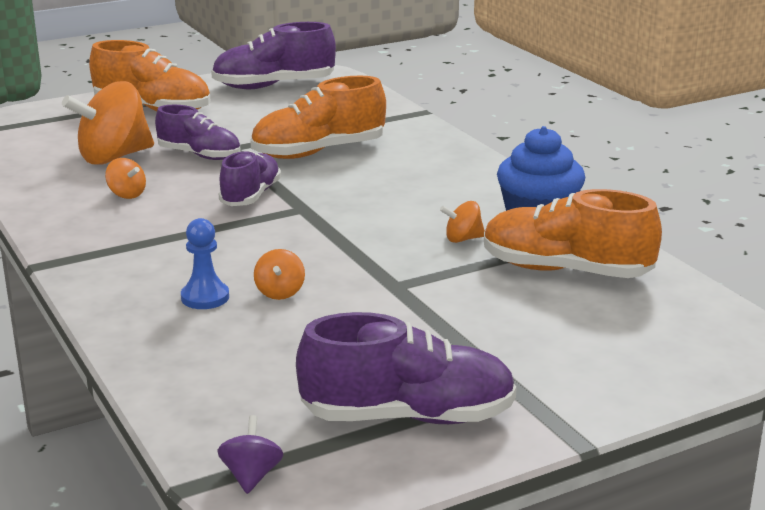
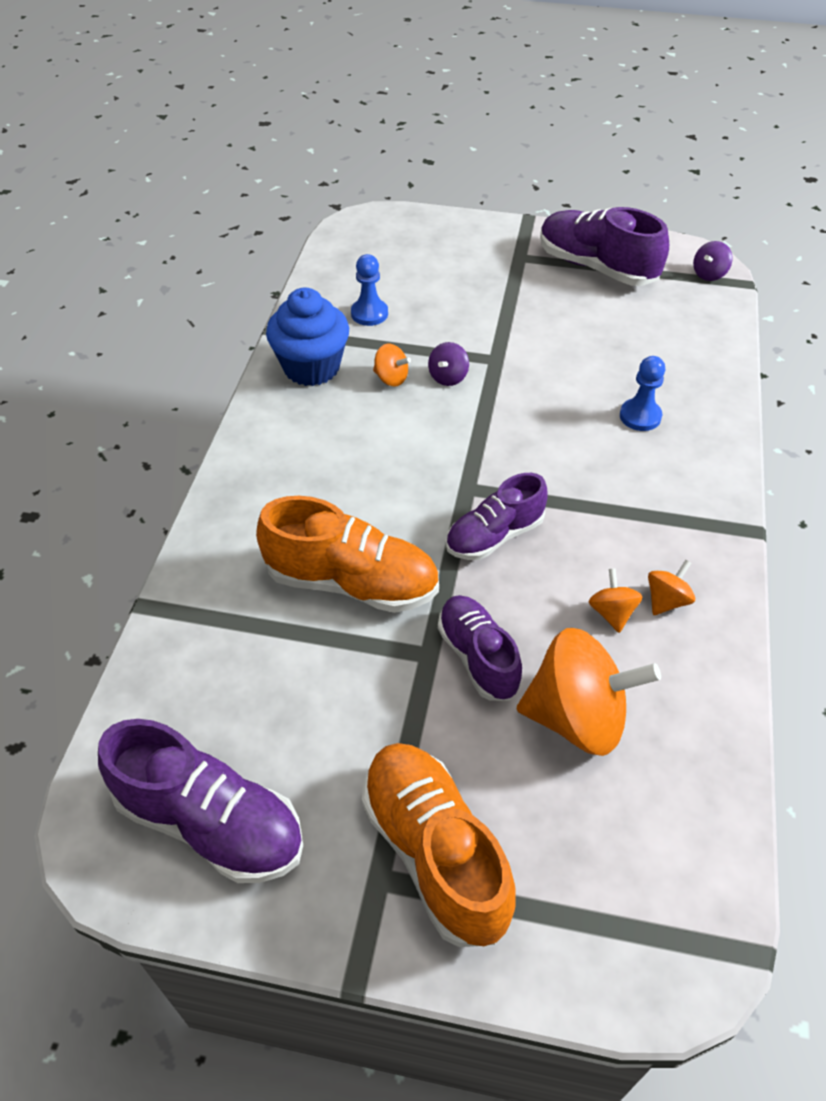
camera: 140 degrees left, 25 degrees up
(280, 292) = (581, 393): orange spinning top -> orange spinning top (666, 600)
(417, 257) = (448, 377): none -> purple spinning top
(566, 271) = (369, 314): orange shoe -> blue pawn

